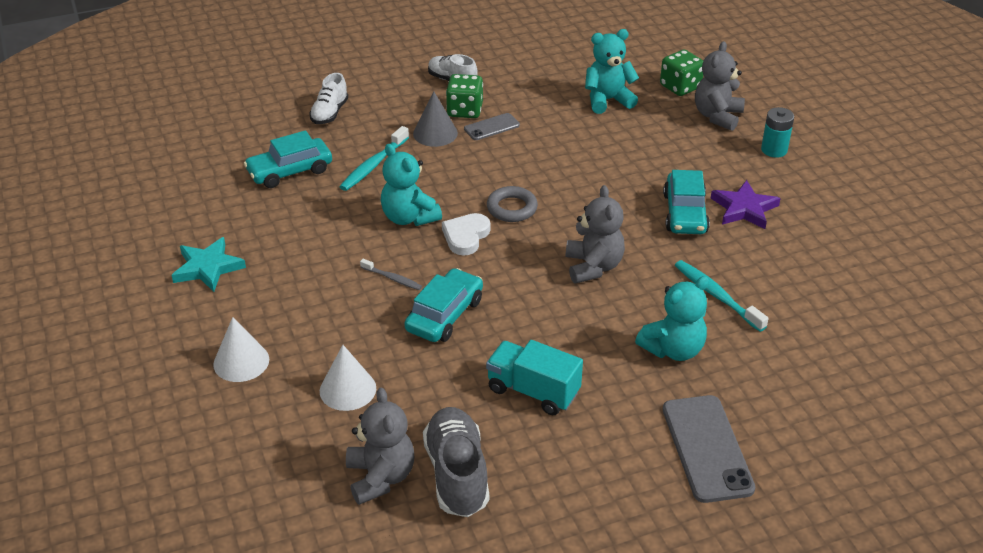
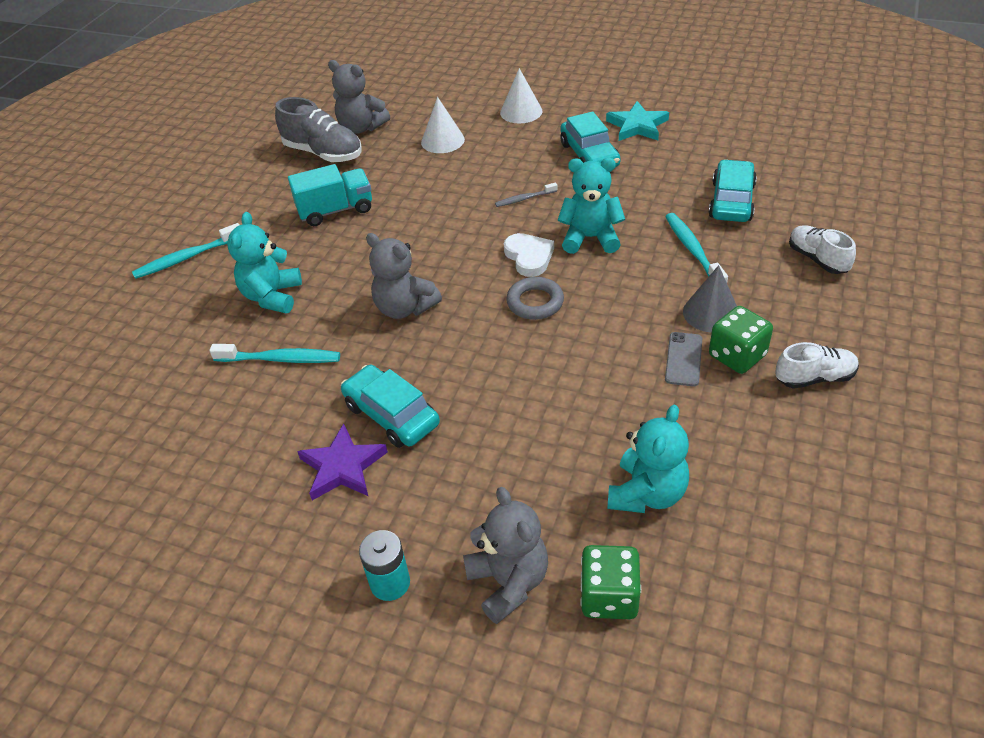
camera: 135 degrees right, 5 degrees up
(445, 315) = (455, 206): turquoise car -> turquoise car (589, 155)
(707, 448) = (187, 258): grey phone -> turquoise toothbrush

